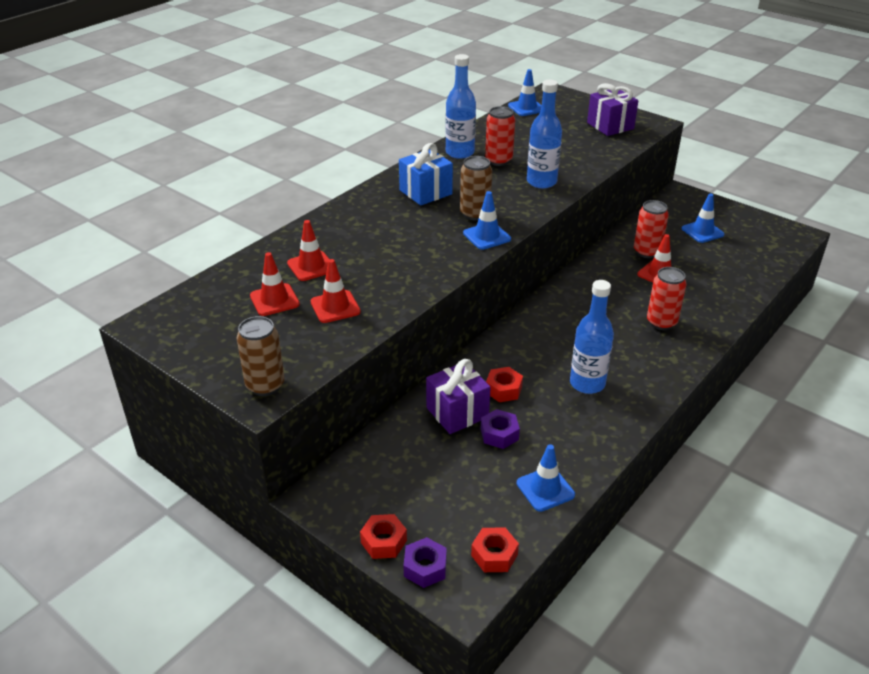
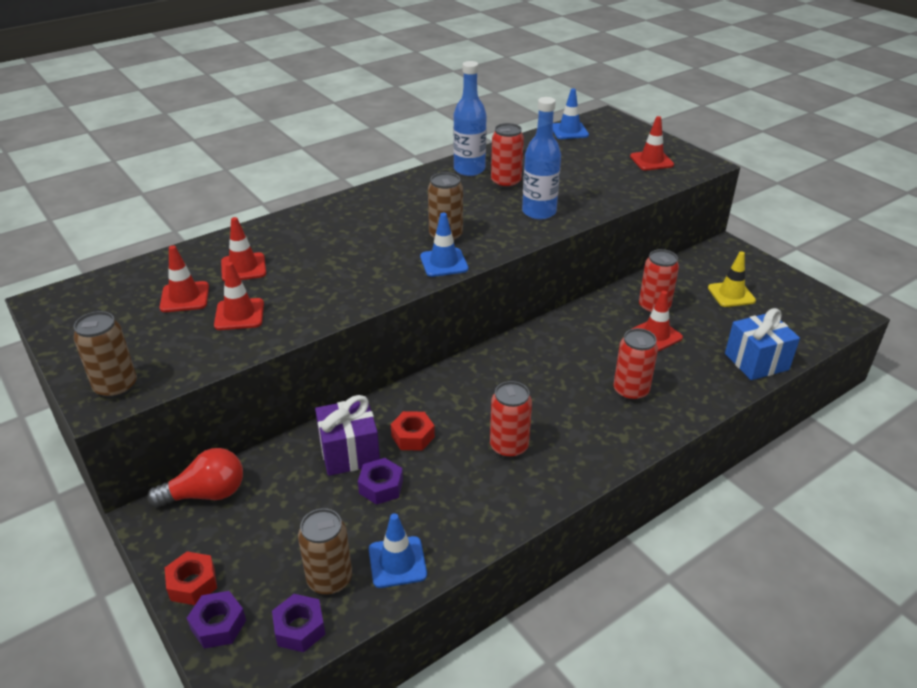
camera: 15 degrees right, 0 degrees up
(352, 469) = (206, 494): none -> red light bulb
(425, 192) = (408, 206): blue gift -> blue gift (756, 361)
(494, 555) = (299, 628): red nut -> purple nut
(498, 514) = (329, 580): none -> brown can
(587, 383) = (509, 447): blue bottle -> red can
(610, 126) = (651, 161): purple gift -> red traffic cone
(702, 232) = (731, 294): blue traffic cone -> yellow traffic cone

